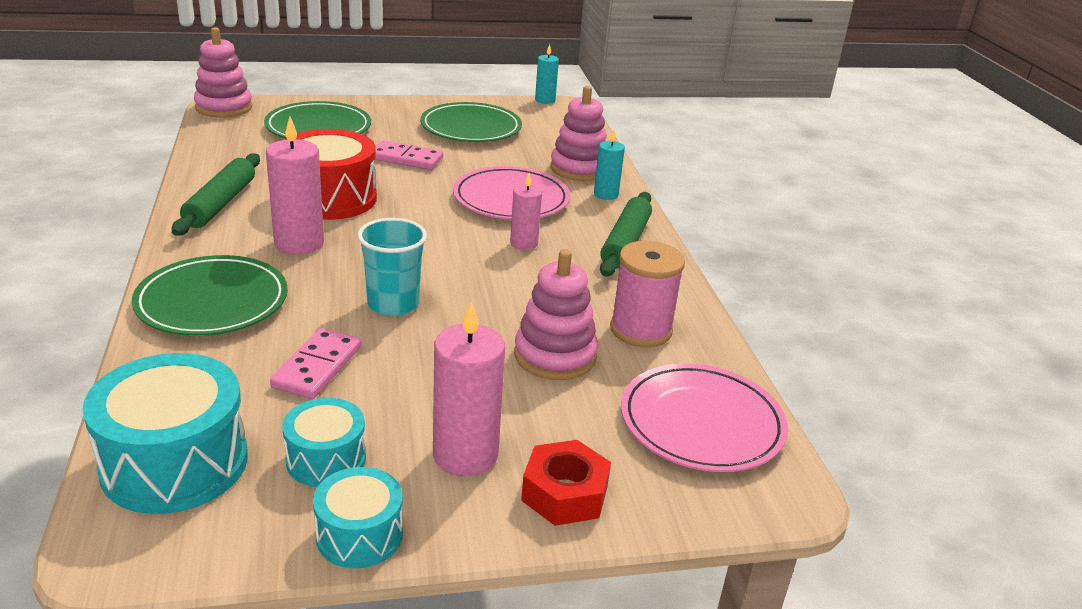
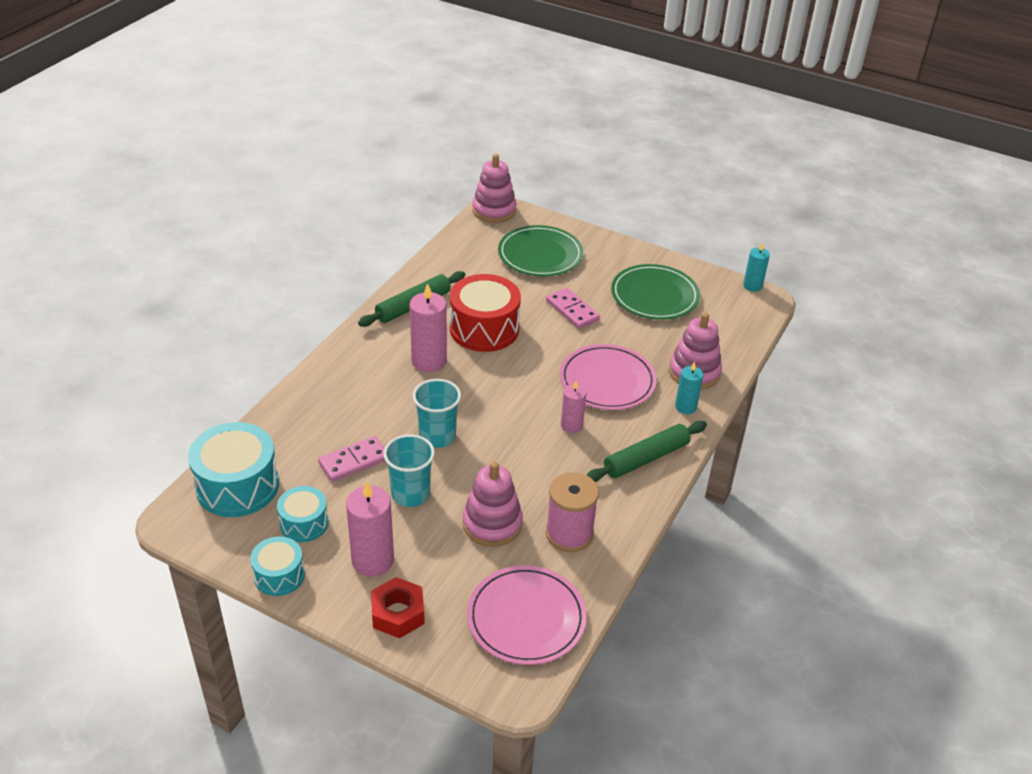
camera: 40 degrees right, 10 degrees up
(212, 301) = (342, 386): green plate -> none
(429, 369) = (410, 494): none -> turquoise cup

